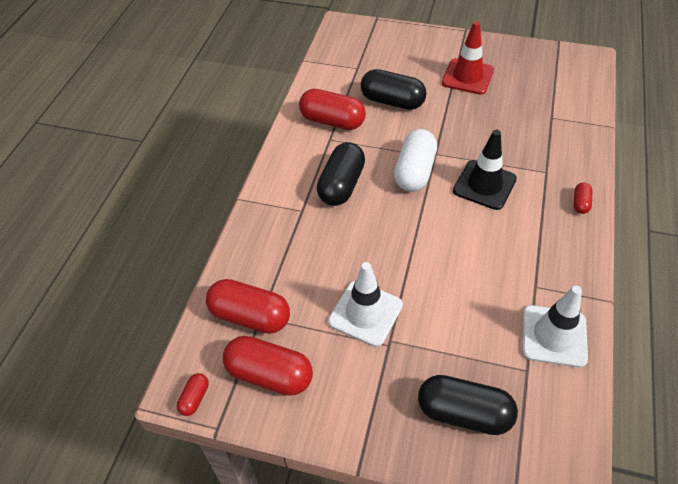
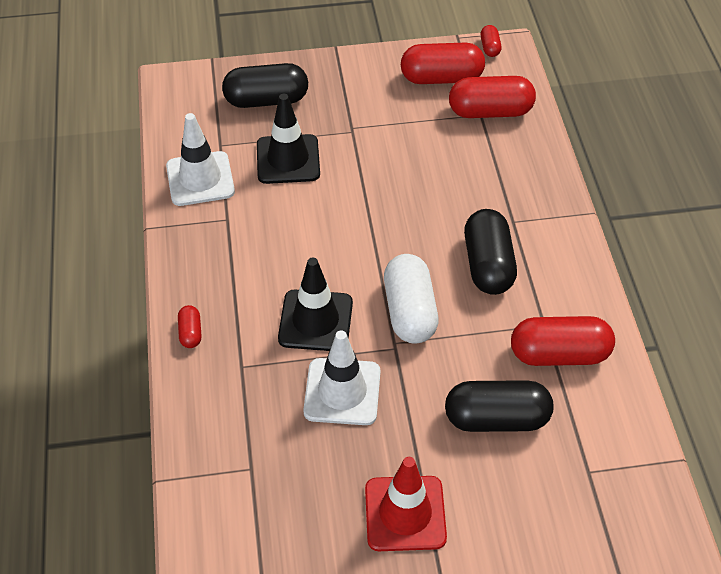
camera: 155 degrees right, 0 degrees up
(365, 313) = (386, 145): white traffic cone -> white traffic cone (342, 392)
(463, 329) = (288, 159): none -> black traffic cone

